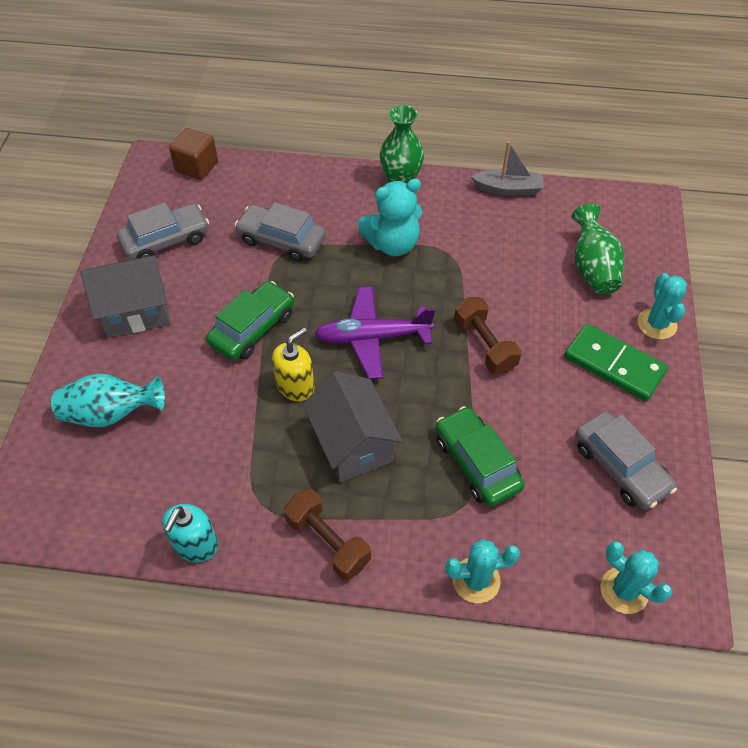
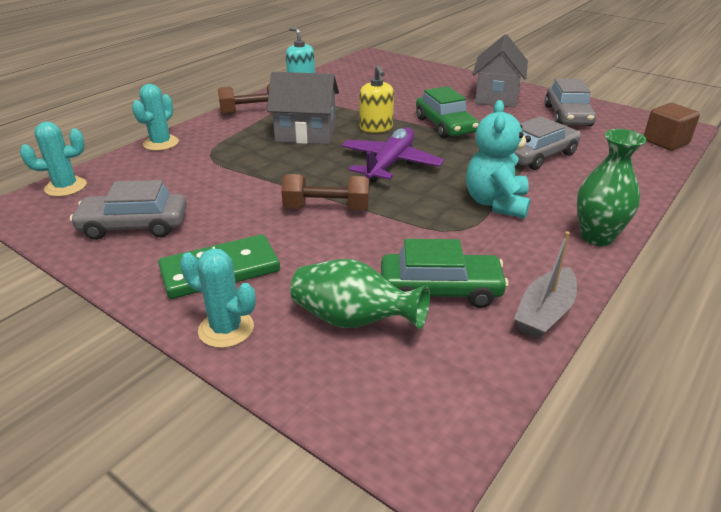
camera: 120 degrees right, 20 degrees down
(111, 413) = (415, 80): turquoise vase -> none
(477, 463) = (231, 169): green car -> green car (440, 290)

